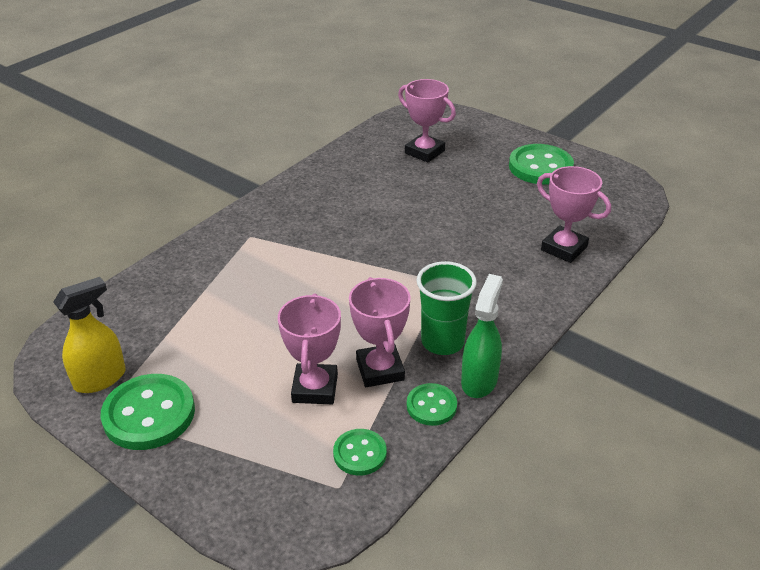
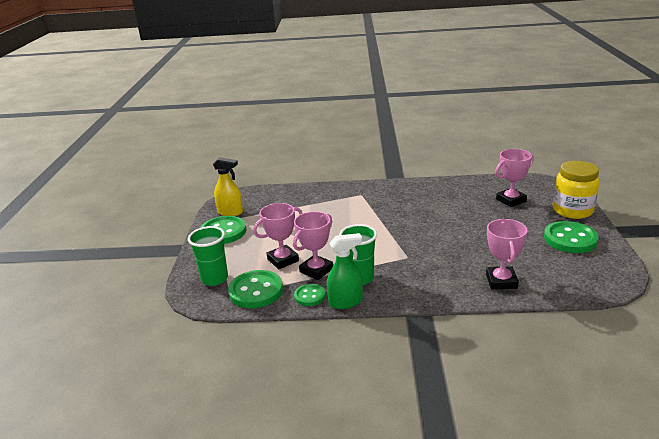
camera: 55 degrees right, 10 degrees down
(273, 486) = (214, 279): none -> green cup
(360, 453) = (256, 291): green button -> green button, size x1.77
(424, 152) = (511, 200): pink trophy -> pink trophy turned 60 degrees clockwise
(493, 134) = (572, 210): none -> yellow jar

